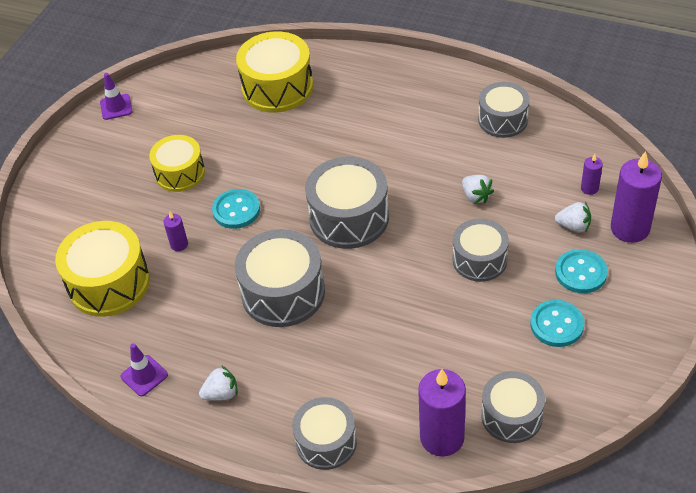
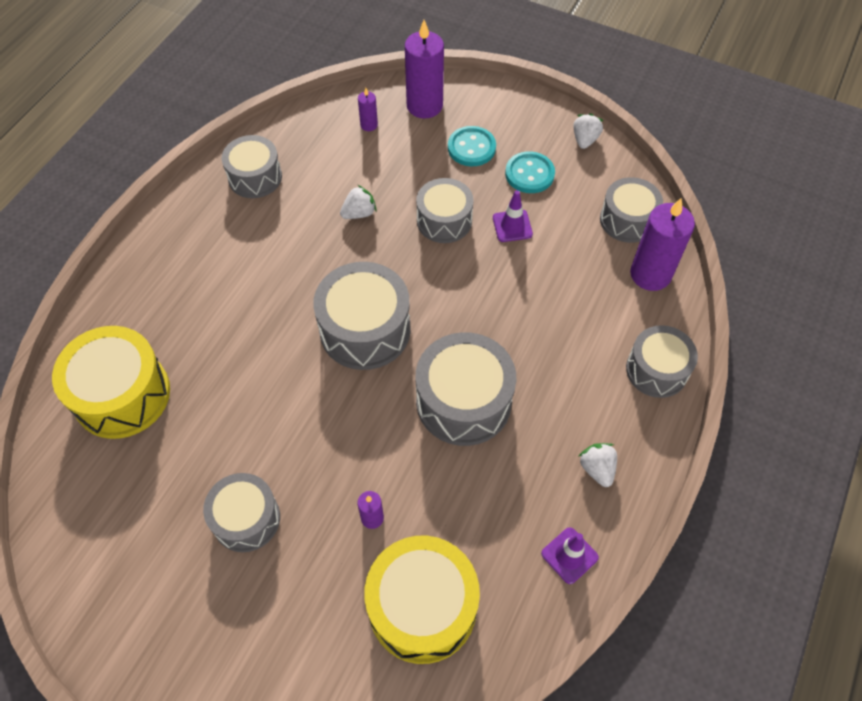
camera: 90 degrees left, 10 degrees up
(116, 107) = (84, 615): purple traffic cone -> purple traffic cone (512, 226)
(180, 173) = (246, 519): yellow drum -> grey drum
(236, 210) = (328, 449): turquoise button -> none
(573, 226) = (414, 144): white strawberry -> white strawberry (585, 140)

